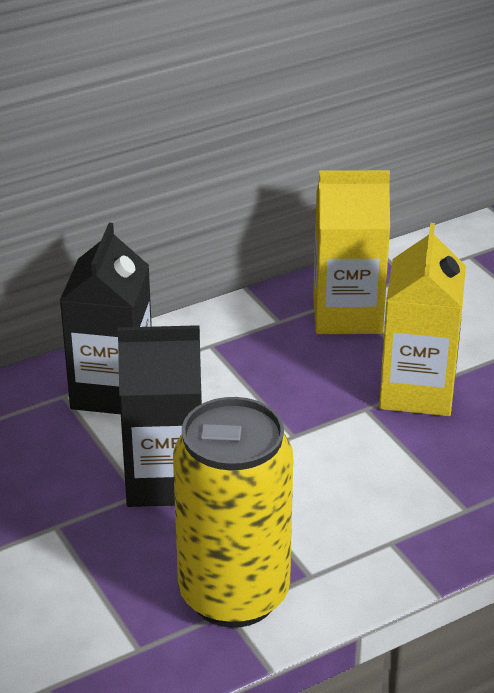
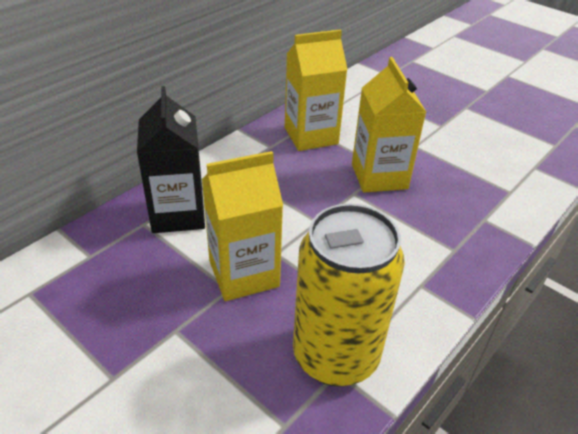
camera: 20 degrees left, 5 degrees up
(165, 480) = (244, 273): black carton -> yellow carton

